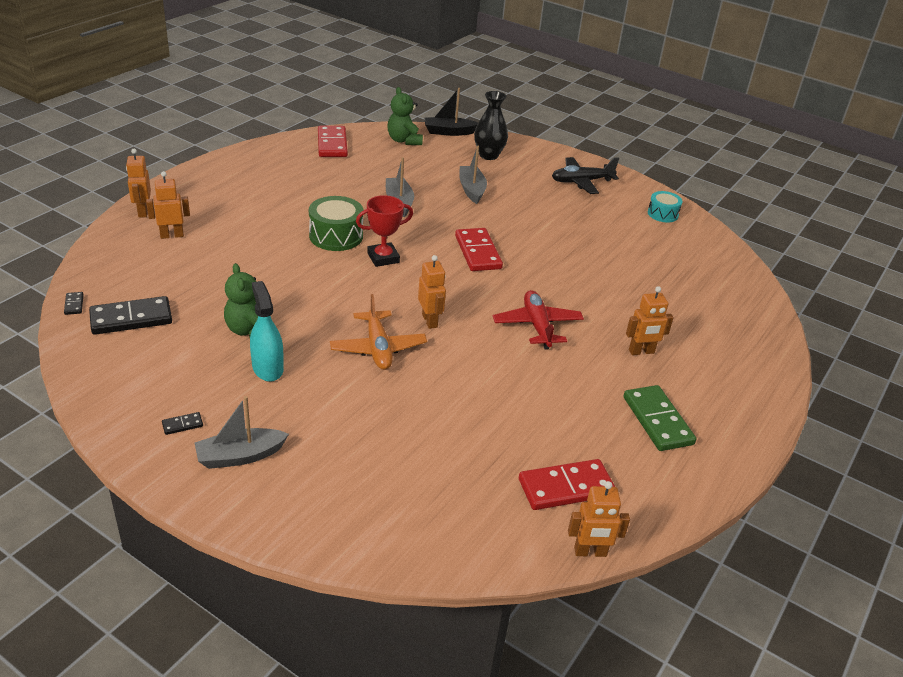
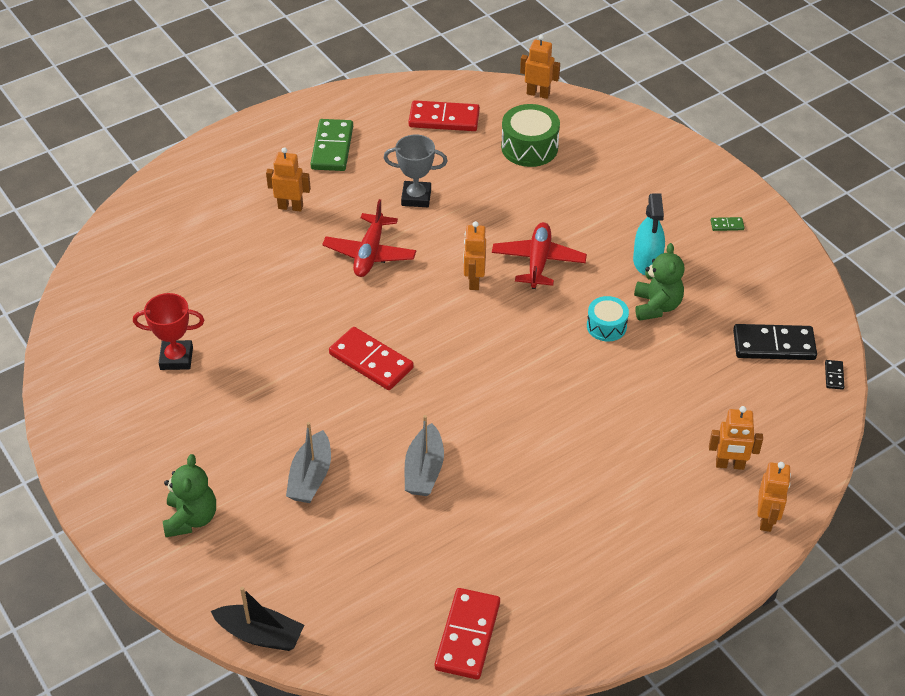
camera: 155 degrees left, 10 degrees up
(182, 425) = (727, 225): black domino -> green domino
(240, 456) = (683, 191): grey boat -> none
(336, 236) = (529, 423): green drum -> green drum (529, 147)
(378, 348) = (538, 261): orange plane -> red plane
(383, 258) = (486, 375): red trophy -> red trophy (176, 358)
(404, 140) = (347, 623): green teddy bear -> green teddy bear (191, 518)
(478, 252) = (371, 361): red domino -> red domino turned 60 degrees counterclockwise
(488, 155) = (235, 554): black vase -> none
(532, 385) = (416, 197): none -> grey trophy
(581, 182) = (143, 463): black plane -> none
(590, 552) = (455, 81): orange robot -> orange robot (538, 94)
(662, 214) = (90, 377): turquoise drum -> turquoise drum (606, 326)

